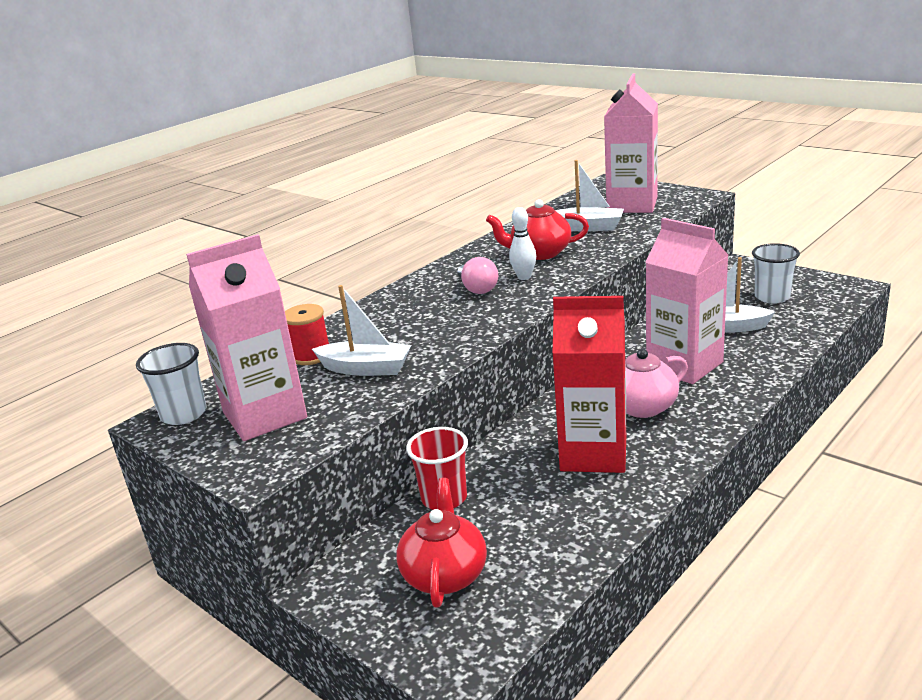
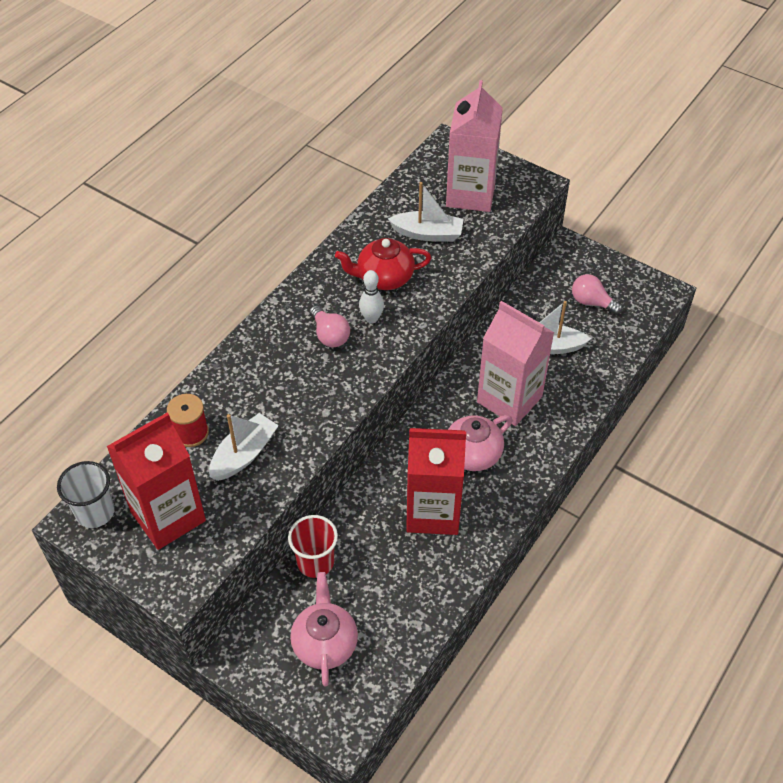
camera: 10 degrees left, 25 degrees up
(265, 415) = (168, 516): pink carton -> red carton
(366, 368) = (244, 454): white boat -> white boat turned 60 degrees counterclockwise
(444, 574) = (325, 643): red teapot -> pink teapot
(772, 297) = (592, 302): white cup -> pink light bulb

